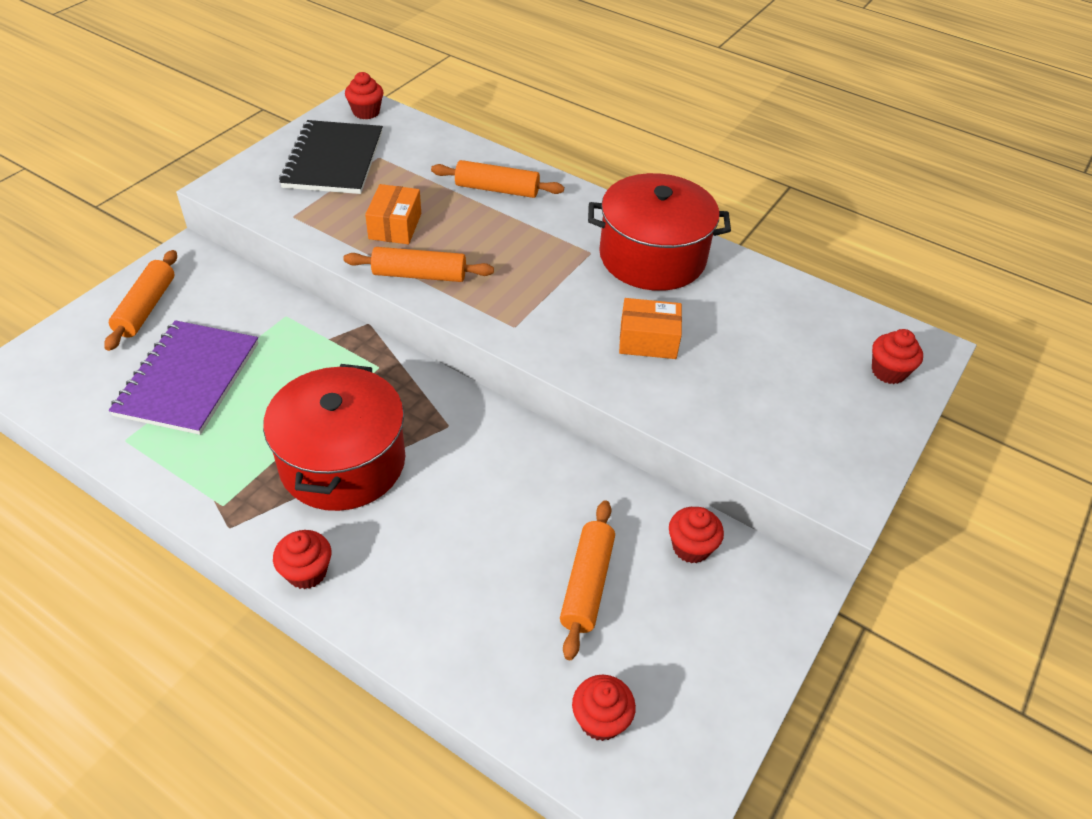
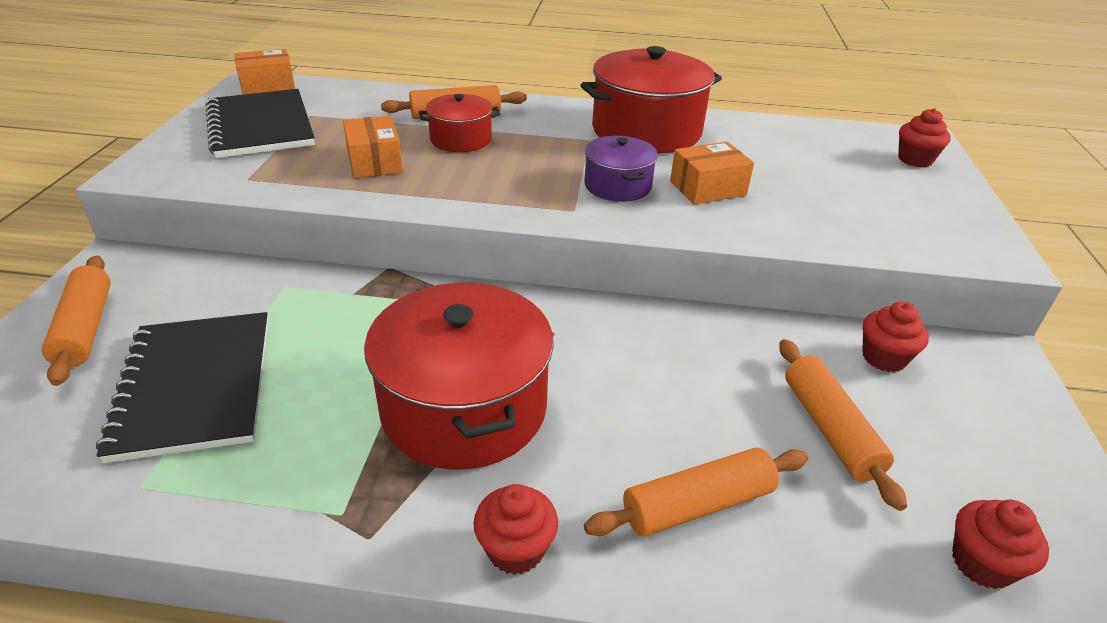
camera: 25 degrees left, 10 degrees down
(188, 379) = (195, 386): purple notebook -> black notebook
(366, 112) = (268, 86): red cupcake -> orange box
(419, 275) = (436, 193): orange rolling pin -> orange rolling pin (698, 505)
(480, 220) = (461, 139): none -> red pot
(571, 313) = (617, 186): none -> purple pot

